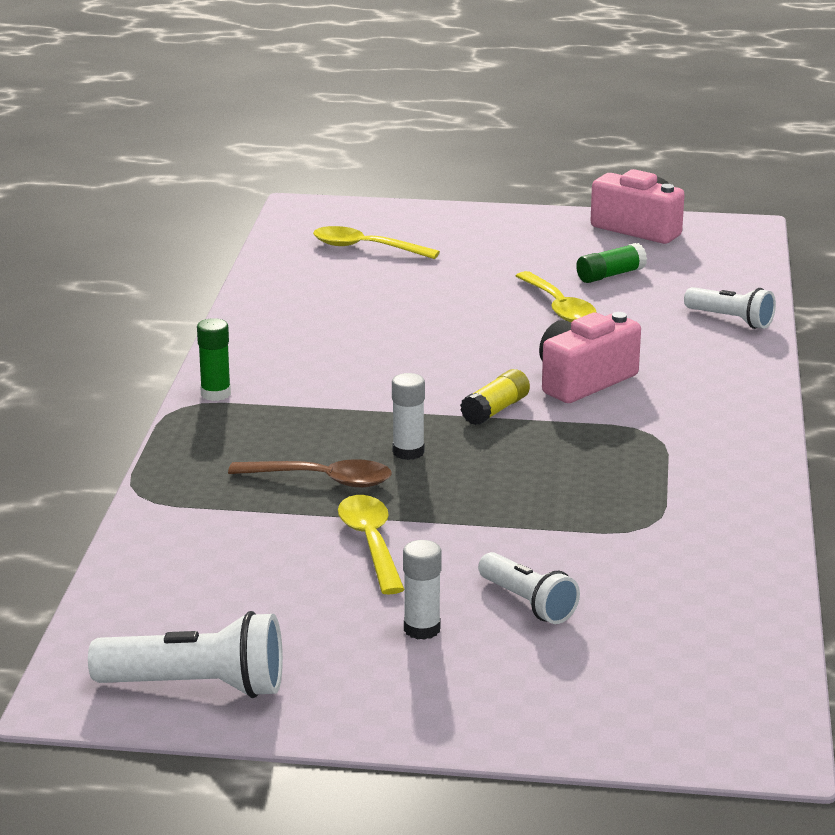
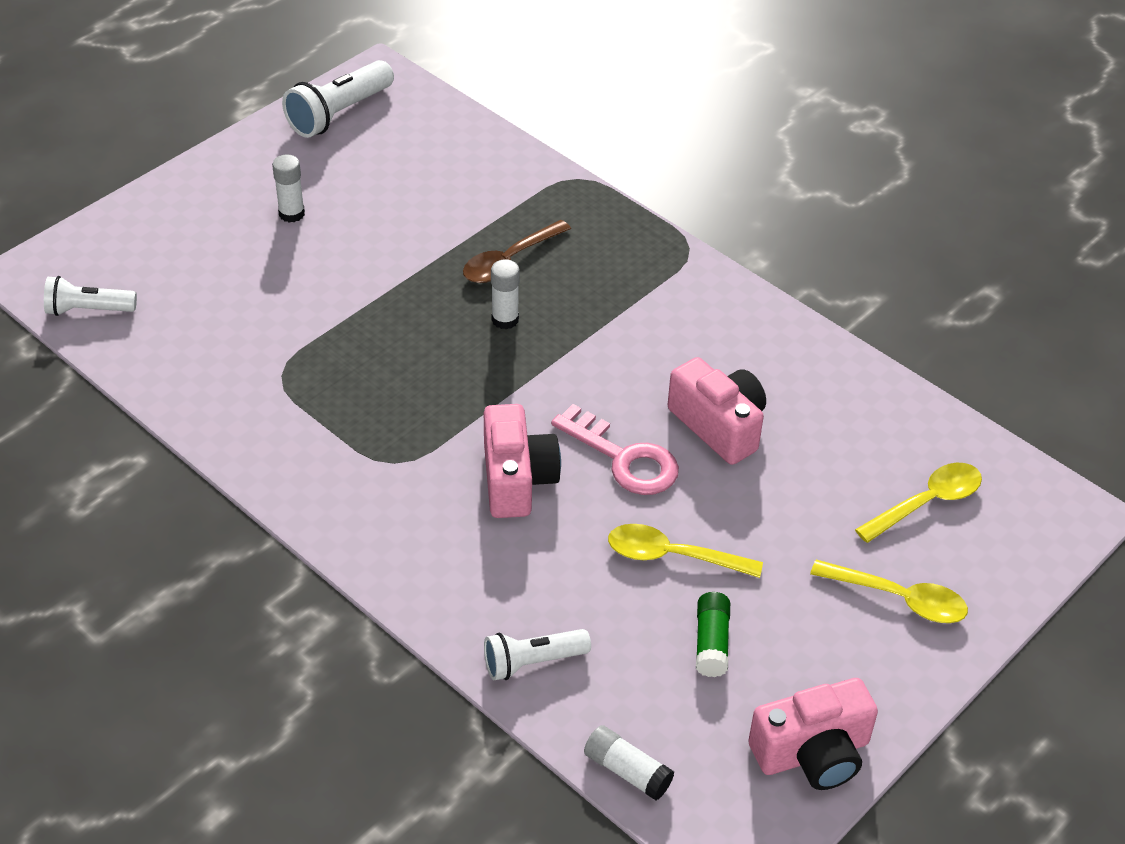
camera: 125 degrees right, 20 degrees up
(215, 394) = (694, 272): green glue stick -> none
(371, 543) = (406, 242): yellow spoon -> yellow spoon (899, 598)
(399, 330) = (719, 426): none -> pink camera
(492, 351) = (624, 458): none -> pink key
(495, 410) = (520, 399): yellow glue stick -> none
(527, 603) = (264, 268): white flashlight -> white flashlight (88, 310)
(751, 269) = (627, 771): none -> white glue stick

